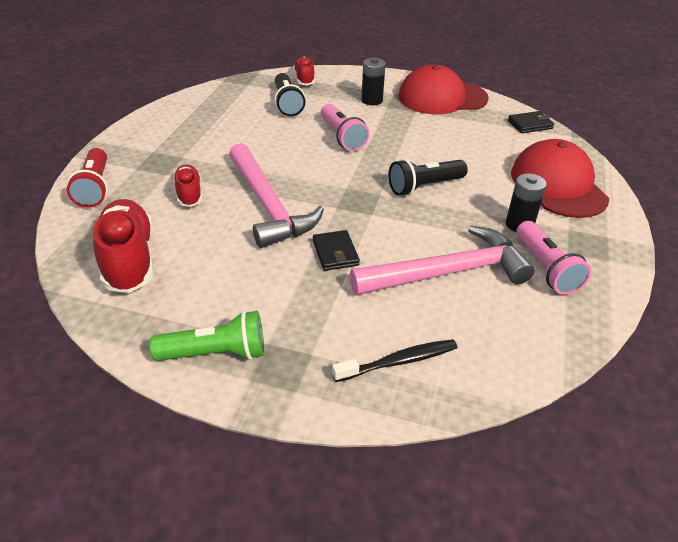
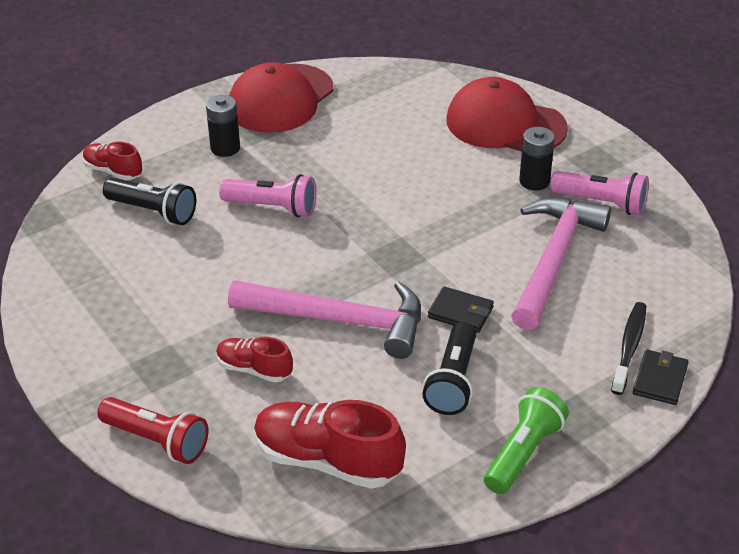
camera: 50 degrees left, 0 degrees up
(424, 187) = (421, 202): black flashlight -> black flashlight (453, 381)
(530, 124) = (397, 77): black wallet -> black wallet (660, 380)

